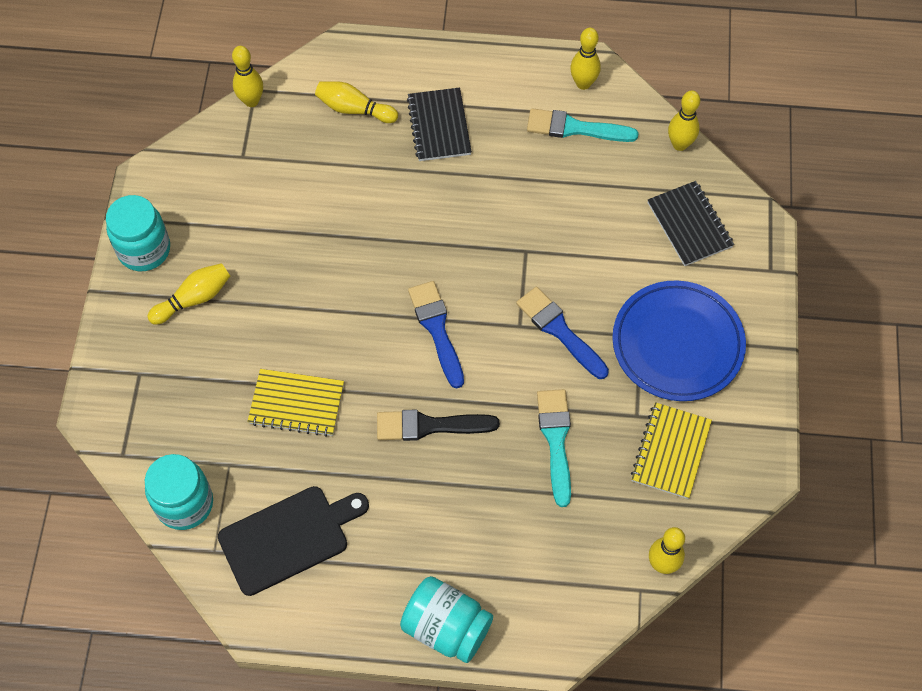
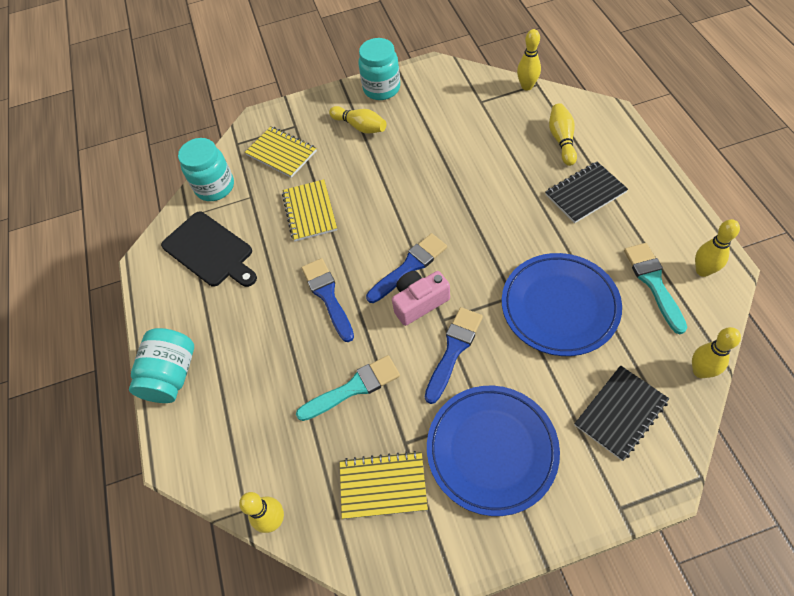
camera: 75 degrees right, 5 degrees down
(178, 405) = (281, 153): none -> yellow notebook
(430, 426) = (328, 296): black brush -> blue brush
(487, 338) = (419, 302): none -> pink camera
(559, 217) = (559, 306): none -> blue plate

